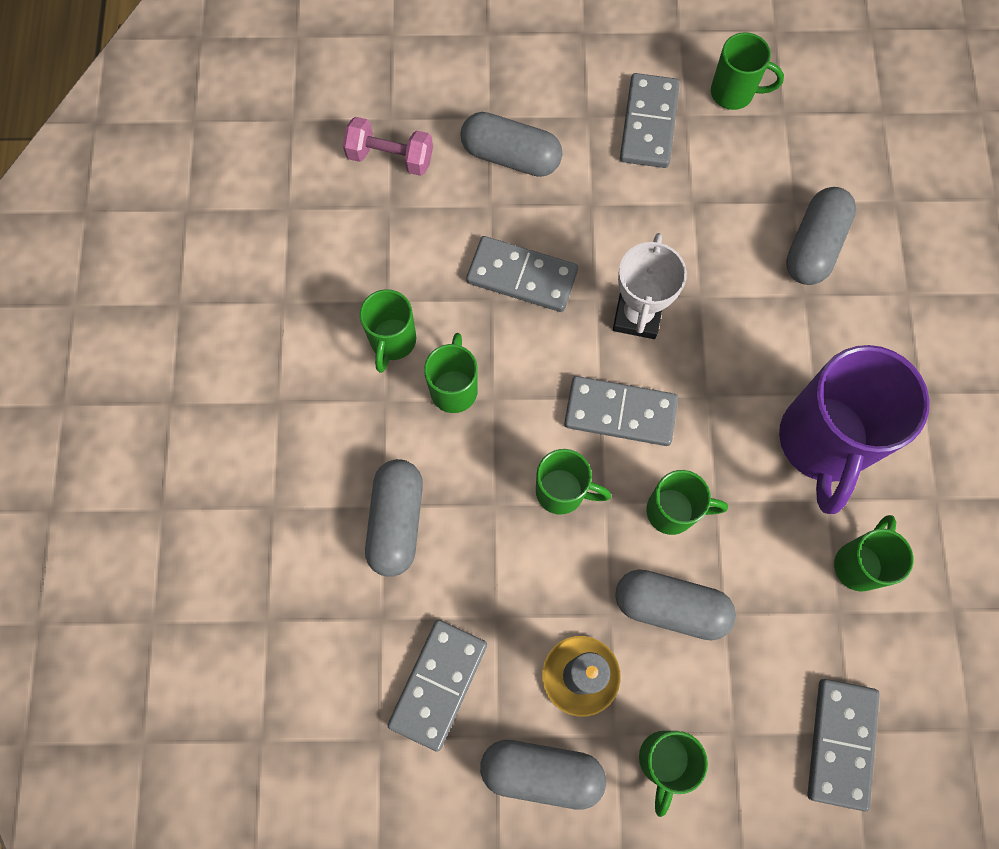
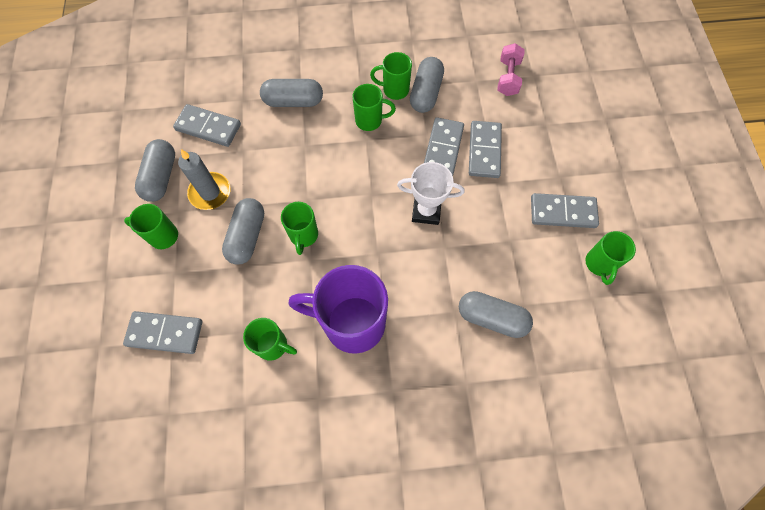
camera: 85 degrees right, 5 degrees down
(511, 156) = (522, 137): grey capsule -> grey capsule (426, 93)
(562, 492) = (313, 177): green mug -> none
(620, 412) = (362, 205): grey domino -> grey domino (484, 151)

